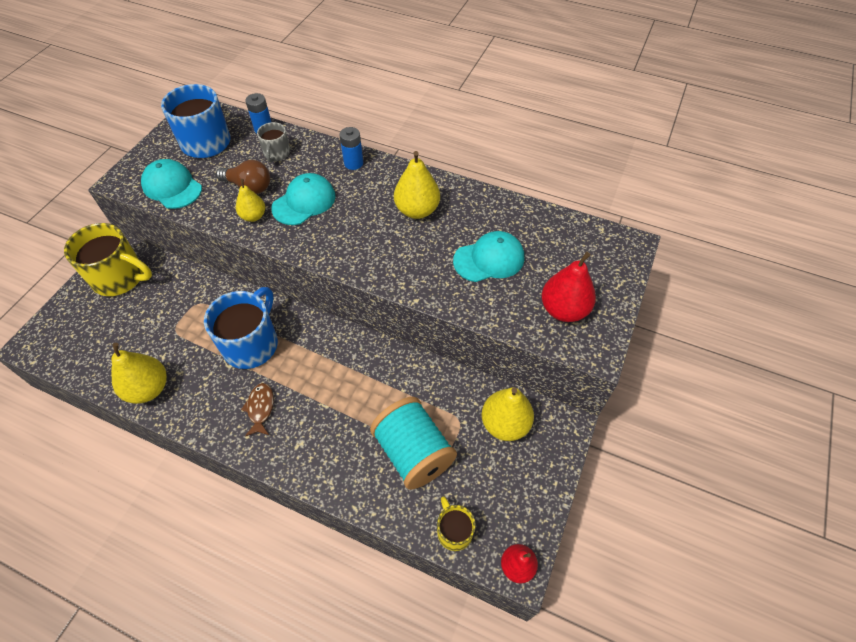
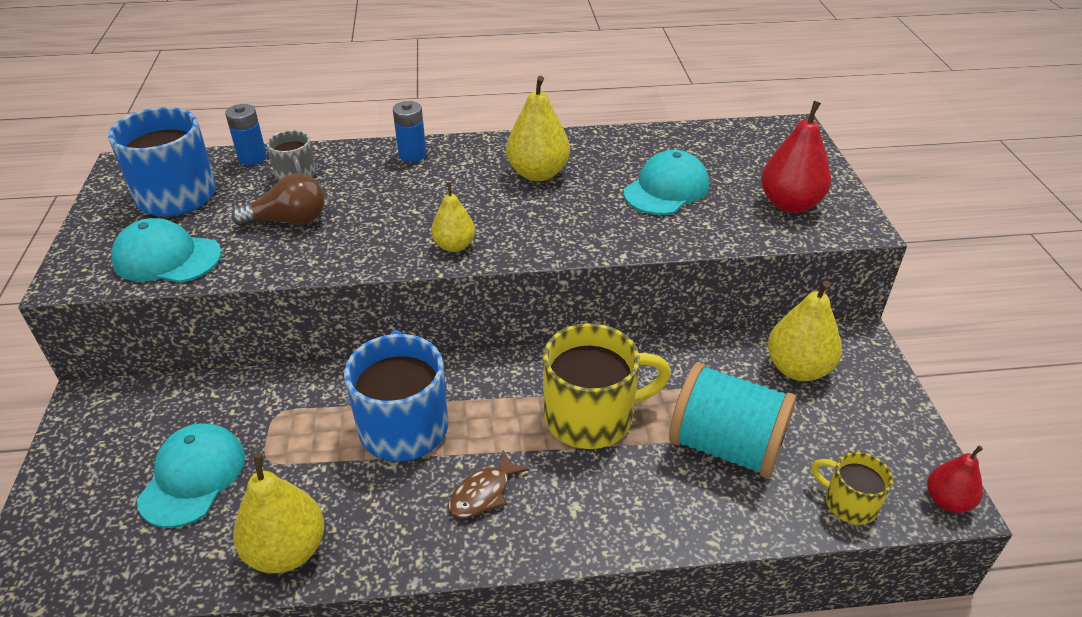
camera: 30 degrees left, 15 degrees down
(120, 277) = (117, 433): yellow mug -> yellow mug (592, 416)
(253, 216) = (326, 248): yellow pear -> yellow pear (454, 246)
(260, 408) = (483, 493): brown fish -> brown fish turned 105 degrees counterclockwise
(304, 202) = (383, 211): turquoise cap -> turquoise cap (193, 477)

